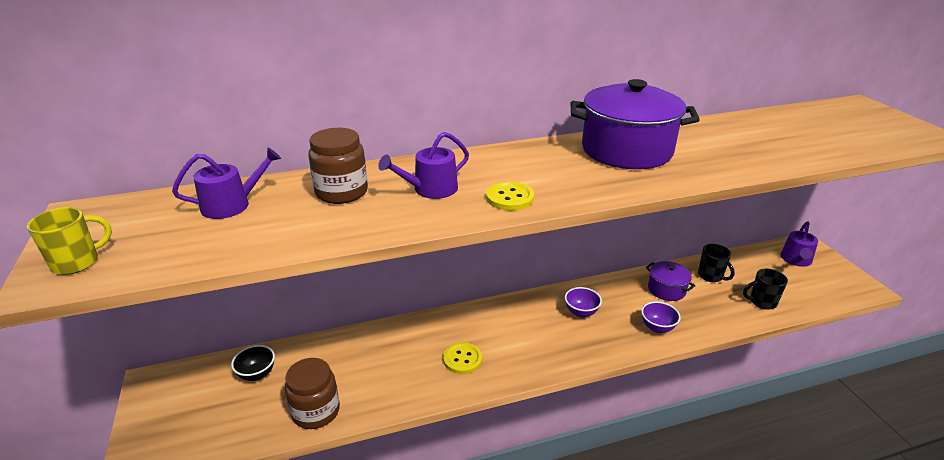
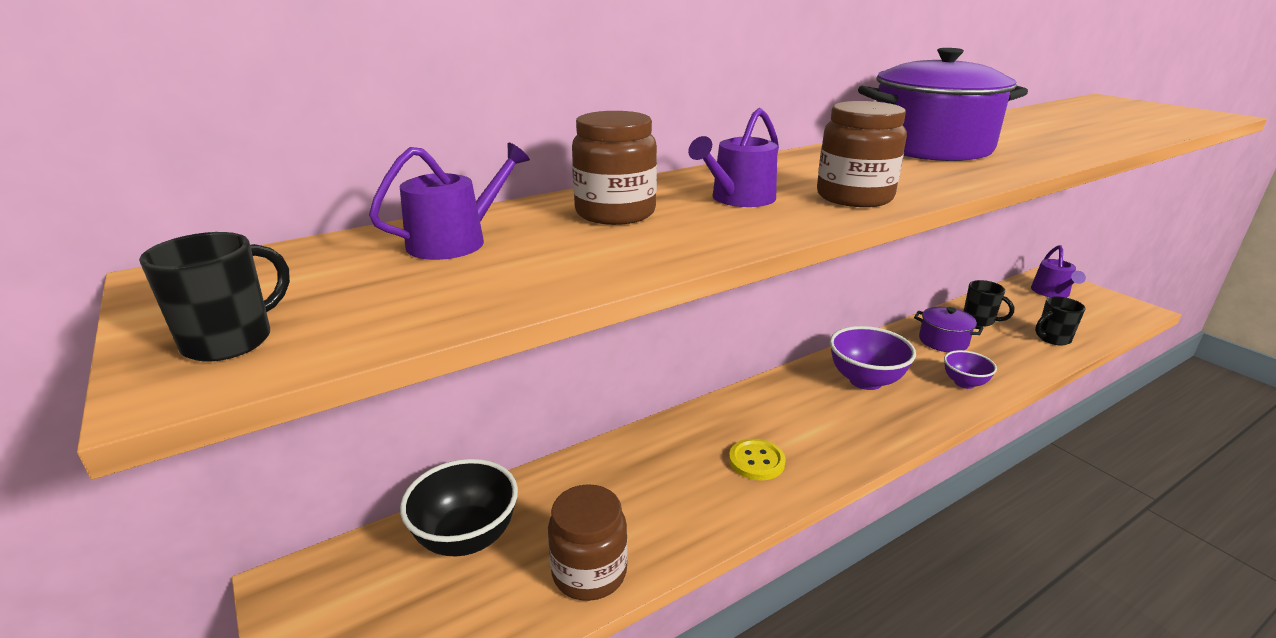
camera: 15 degrees left, 5 degrees down
(77, 262) = (231, 341): yellow mug -> black mug
(257, 374) = (466, 538): black bowl -> black bowl, size x1.69
(510, 198) = (854, 197): yellow button -> brown jar
(581, 312) = (865, 381): purple bowl -> purple bowl, size x1.69

